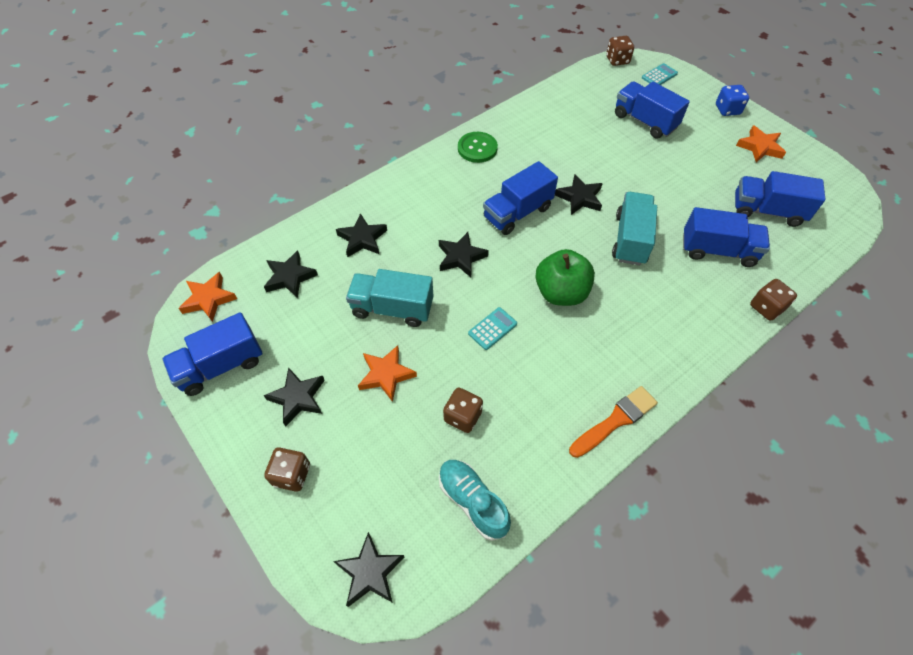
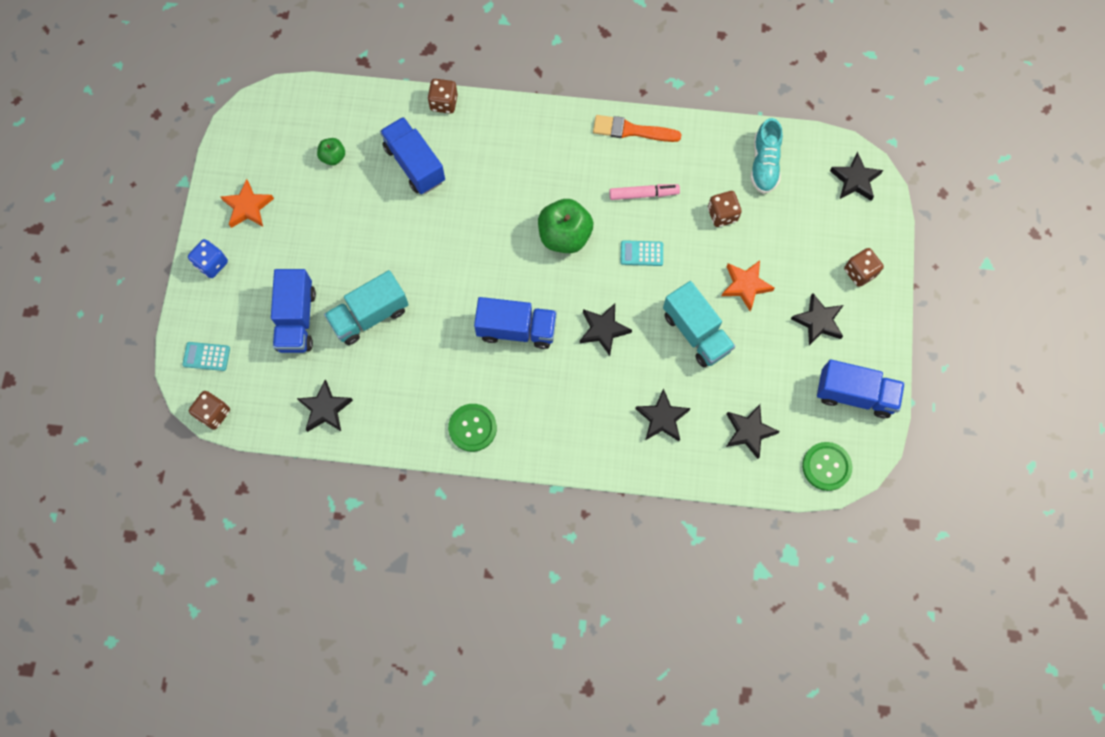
camera: 135 degrees left, 15 degrees up
(209, 299) = (826, 466): orange star -> green button
(543, 375) = (643, 194): none -> pink marker
(579, 198) = (452, 297): black star -> black star (325, 409)
(630, 239) = (462, 229): turquoise truck -> turquoise truck (370, 315)
(767, 211) = (333, 157): blue truck -> green apple

